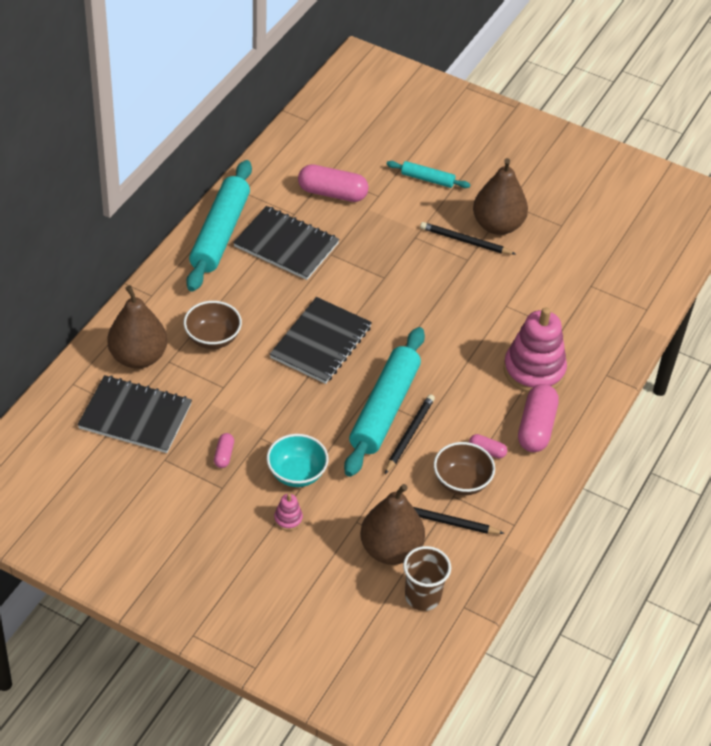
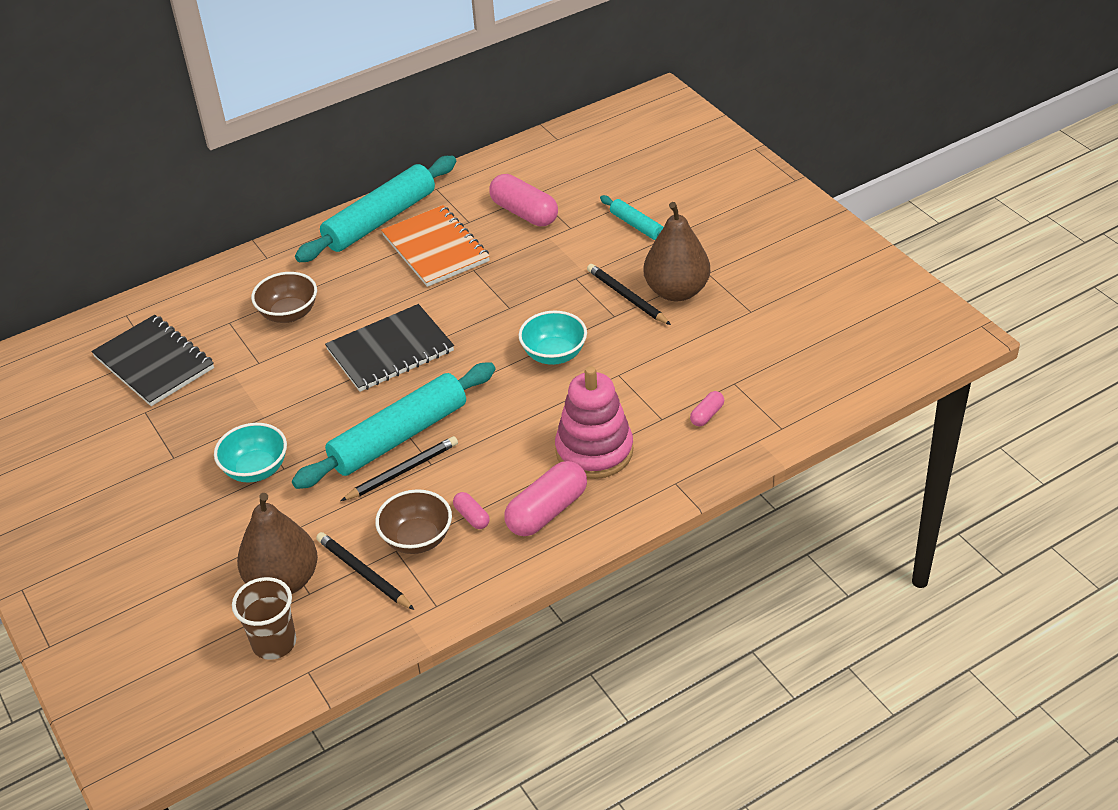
camera: 35 degrees right, 5 degrees down
(138, 357) = (205, 309): brown pear -> none
(224, 455) = (202, 427): pink capsule -> pink capsule (707, 415)
(286, 245) = (435, 248): black notebook -> orange notebook
(288, 519) = (209, 511): pink stacking toy -> none
(447, 305) = (554, 354): none -> turquoise bowl

